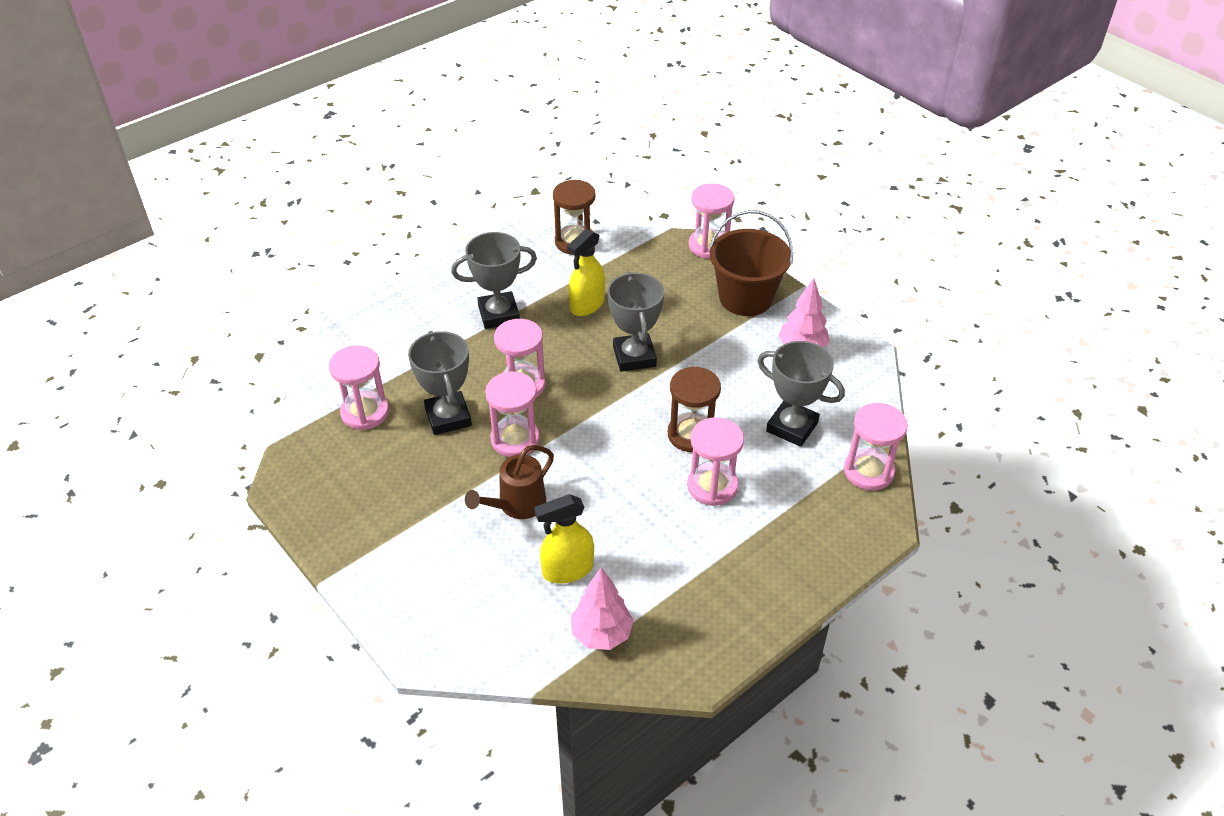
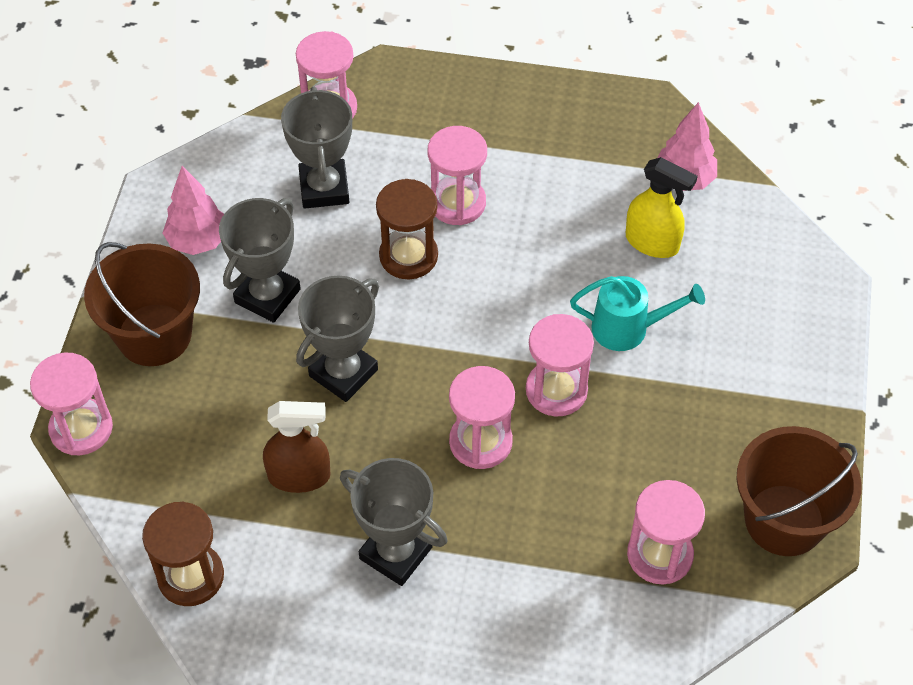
camera: 130 degrees left, 10 degrees up
(310, 482) = (784, 520): none -> brown bucket
(448, 417) = (588, 472): grey trophy -> grey trophy (267, 296)
(516, 505) = (629, 328): brown watering can -> turquoise watering can
(587, 305) = (299, 476): yellow spray bottle -> brown spray bottle

